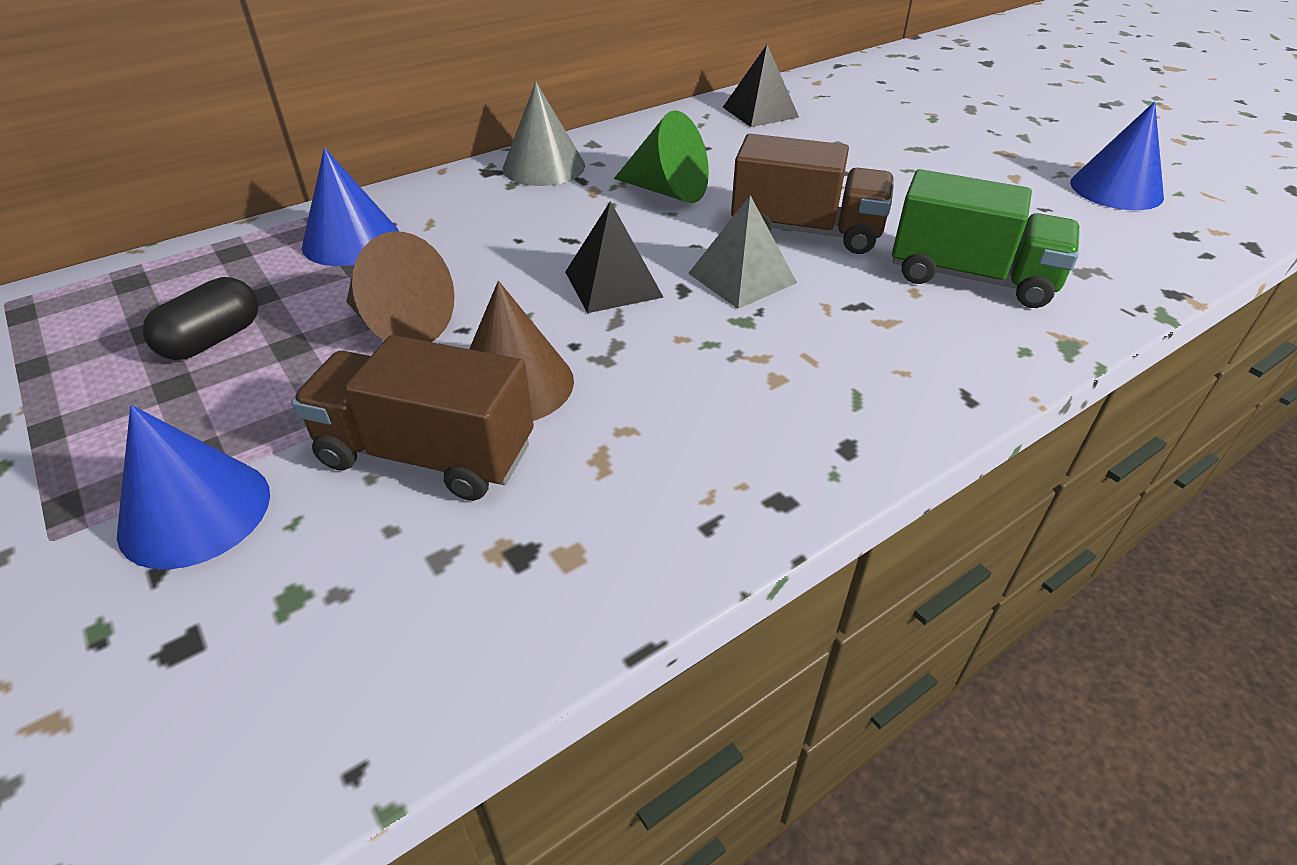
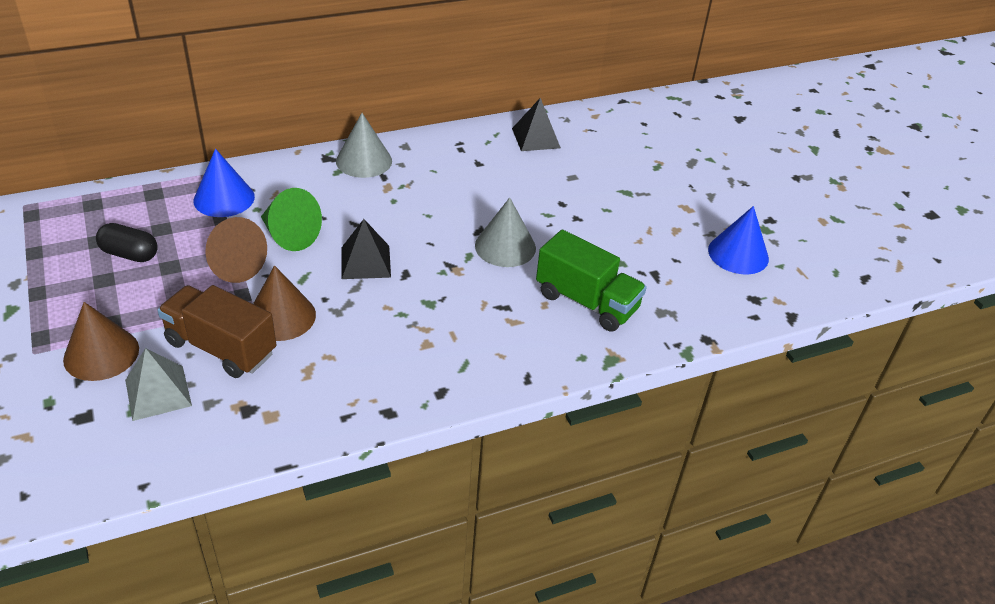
camera: 10 degrees right, 0 degrees up
(195, 512) = (101, 354): blue cone -> brown cone
(213, 340) = (130, 254): black capsule -> black capsule turned 60 degrees clockwise
(667, 191) = (434, 197): green cone -> green cone (289, 235)
(742, 278) = (445, 273): grey pyramid -> grey pyramid (158, 393)
(806, 231) = (505, 246): brown truck -> grey cone

